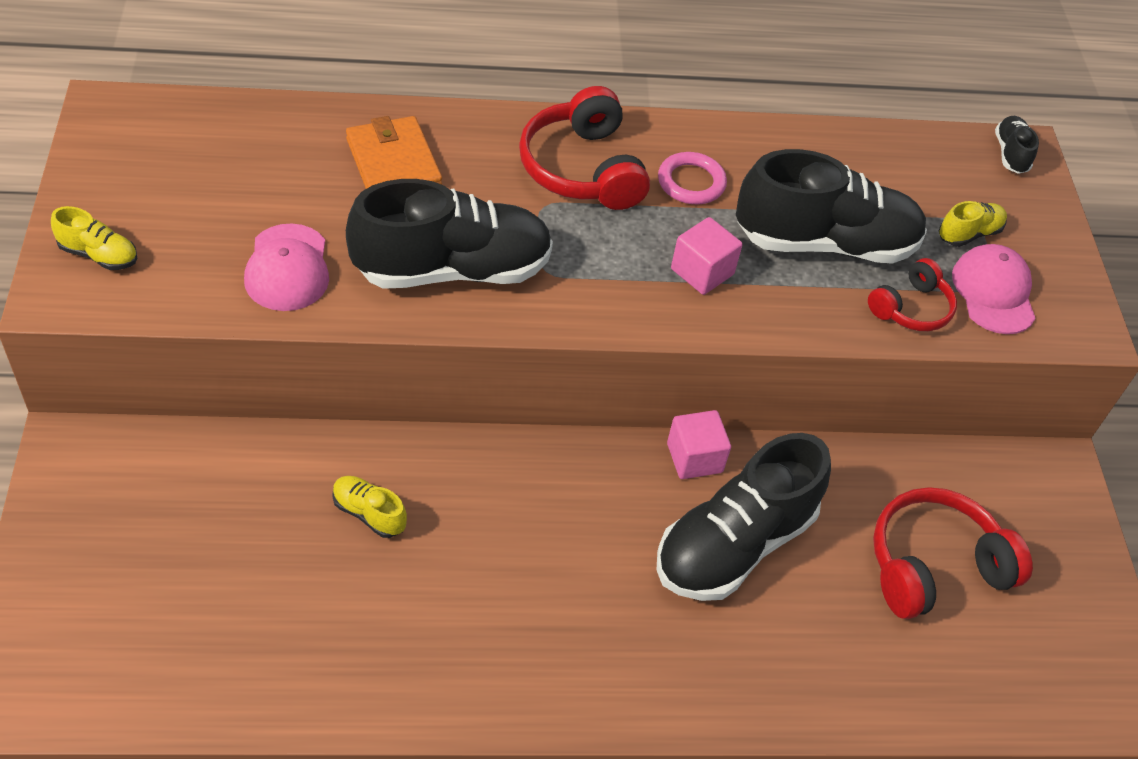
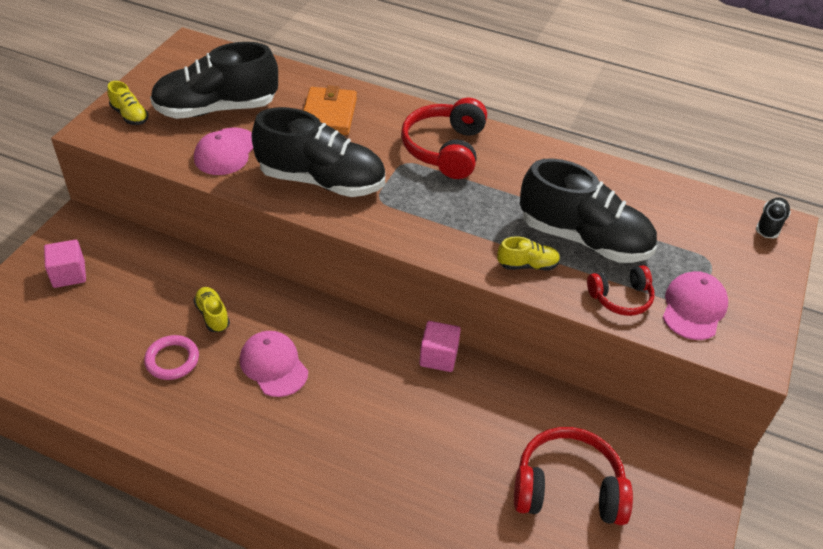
camera: 30 degrees right, 5 degrees down
(498, 552) = (273, 365): none -> pink cap
(691, 182) = (513, 176): pink ring -> pink ring (172, 360)
(702, 272) = (483, 230): pink cube -> pink cube (69, 274)
(734, 544) = (430, 419): black shoe -> black shoe (216, 109)
(969, 234) = (700, 265): yellow shoe -> yellow shoe (527, 265)

